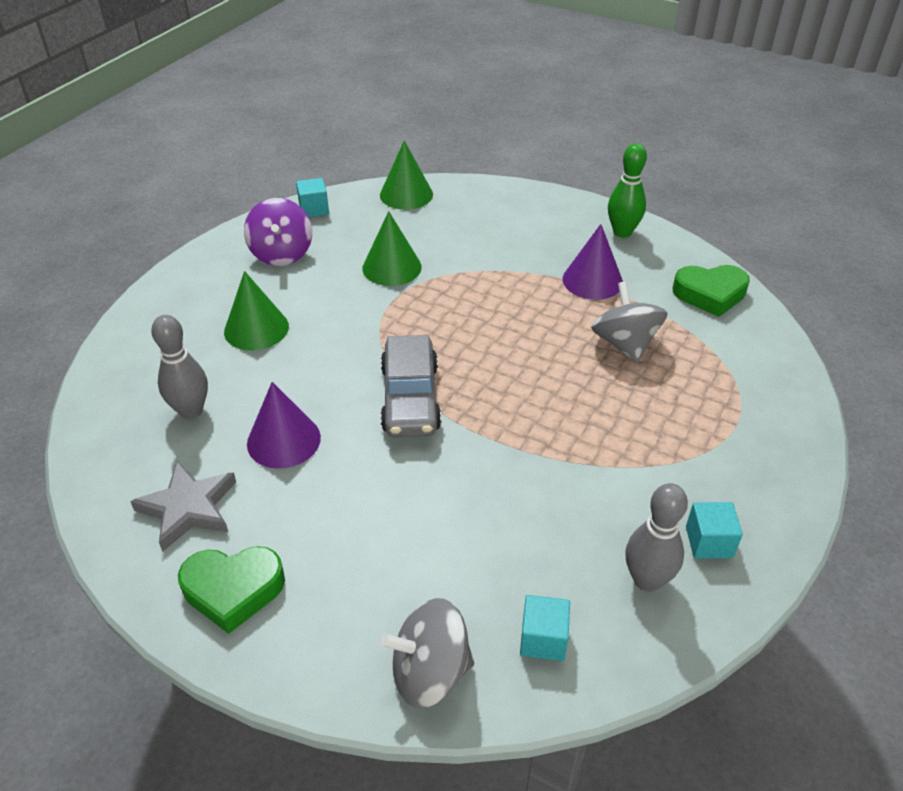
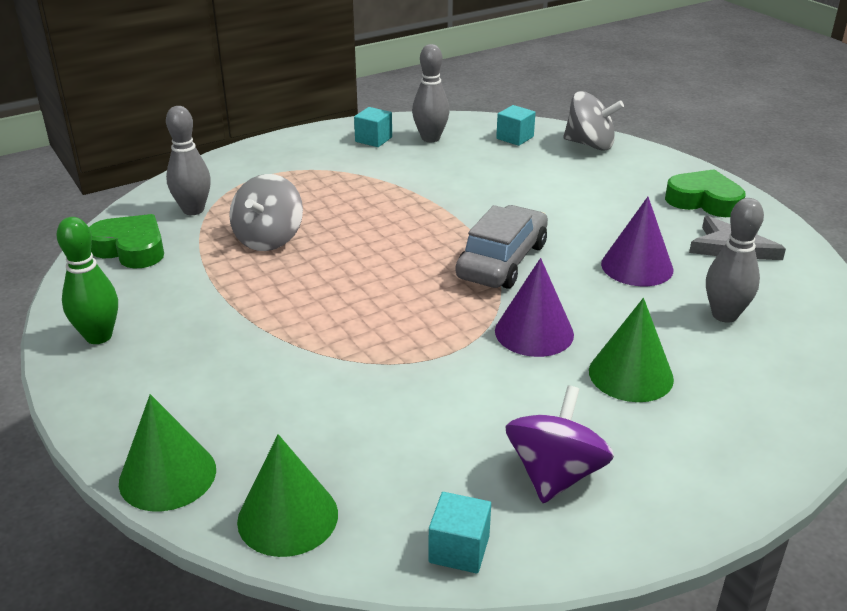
camera: 150 degrees left, 10 degrees down
(392, 267) = (416, 394): green cone -> green cone (167, 475)
(592, 280) = (214, 297): purple cone -> purple cone (534, 332)
(728, 349) = (193, 210): none -> grey bowling pin

